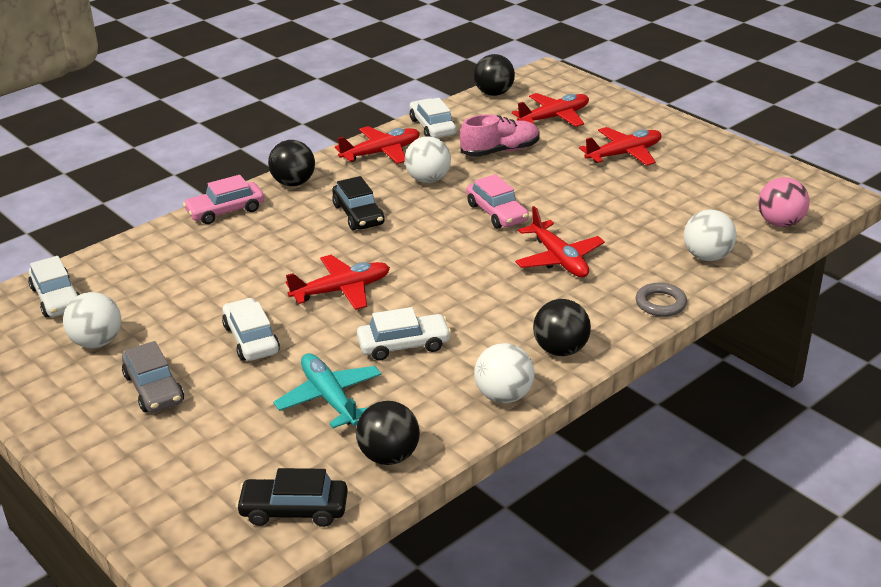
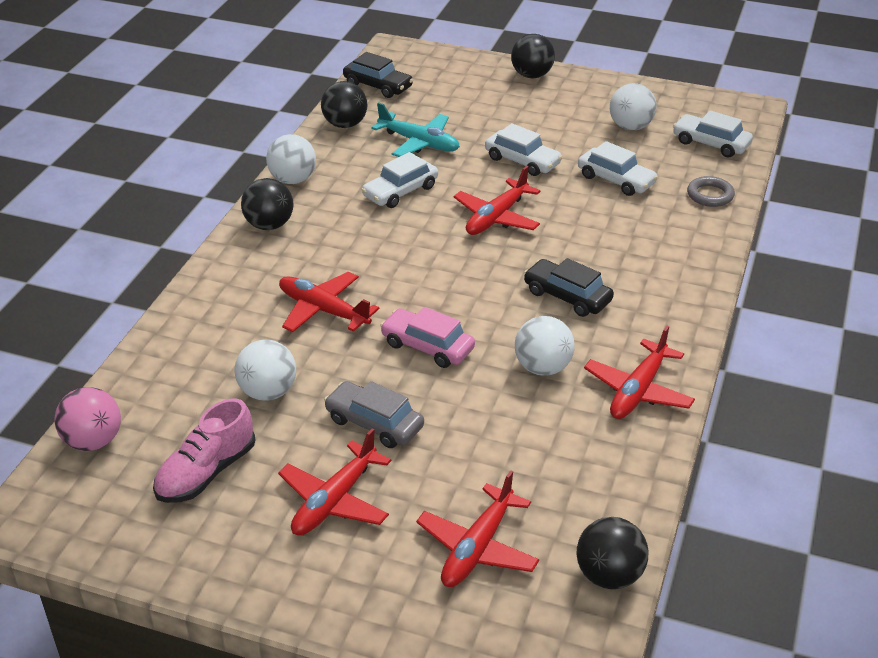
camera: 150 degrees right, 5 degrees up
(154, 389) = (547, 114): grey car -> grey car (374, 423)
(225, 211) = (699, 258): pink car -> none
(293, 183) = (679, 313): black ball -> black ball (531, 75)
(294, 510) = (378, 86): black car -> black car turned 60 degrees clockwise
(432, 127) = (624, 461): white car -> white car (616, 180)
(500, 151) = (499, 446): pink shoe -> pink shoe (206, 472)
(660, 303) = (199, 293): grey ring -> grey ring (710, 195)
(707, 256) = (169, 363): white ball -> white ball (268, 392)

